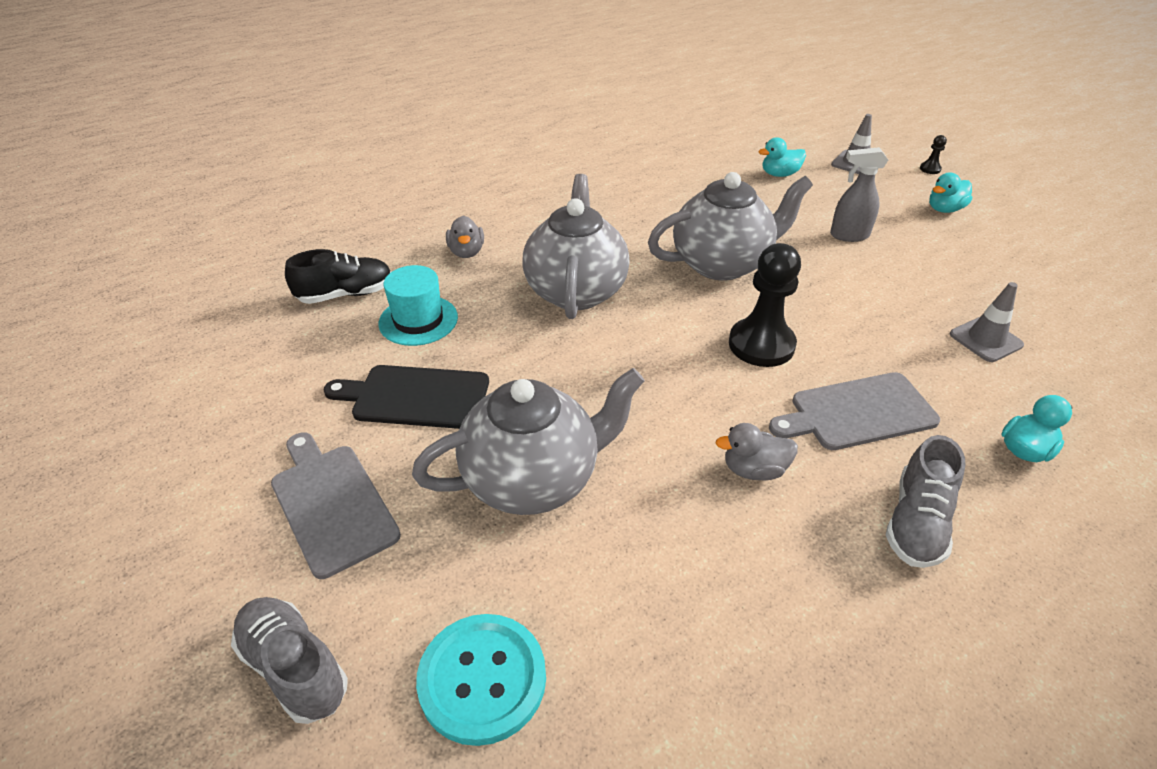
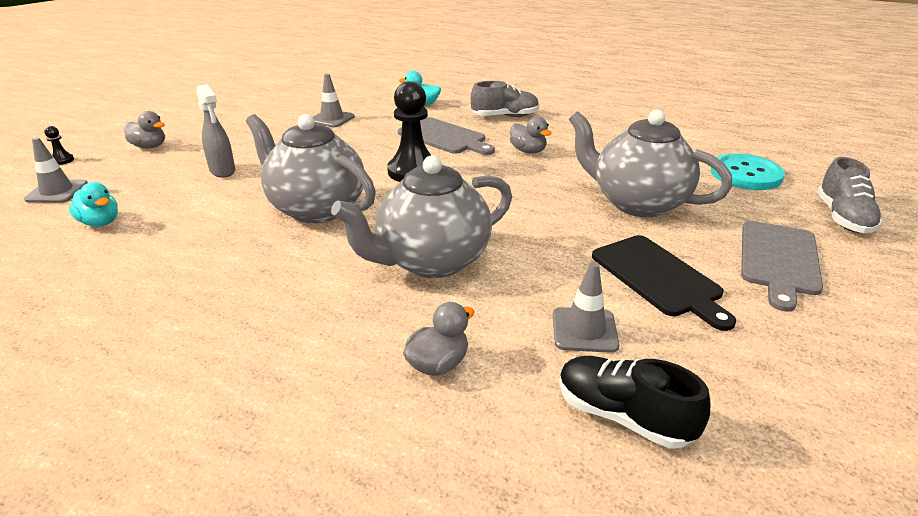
camera: 125 degrees left, 10 degrees down
(418, 320) = (584, 330): turquoise hat -> grey traffic cone
(944, 209) = (149, 146): turquoise duck -> grey duck

